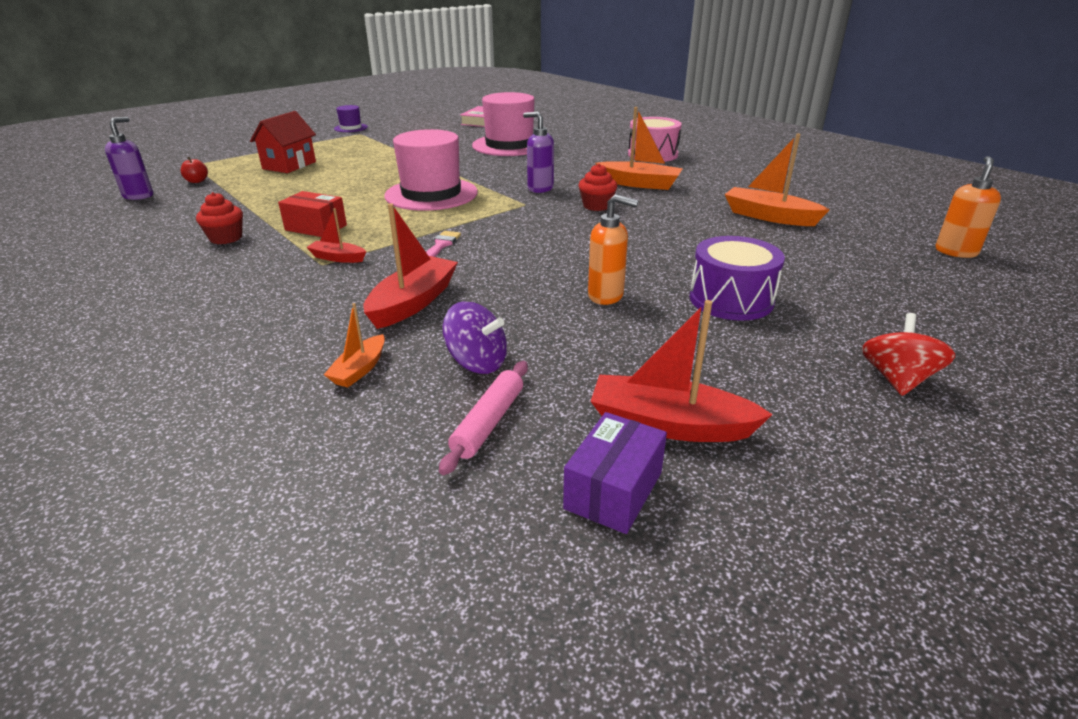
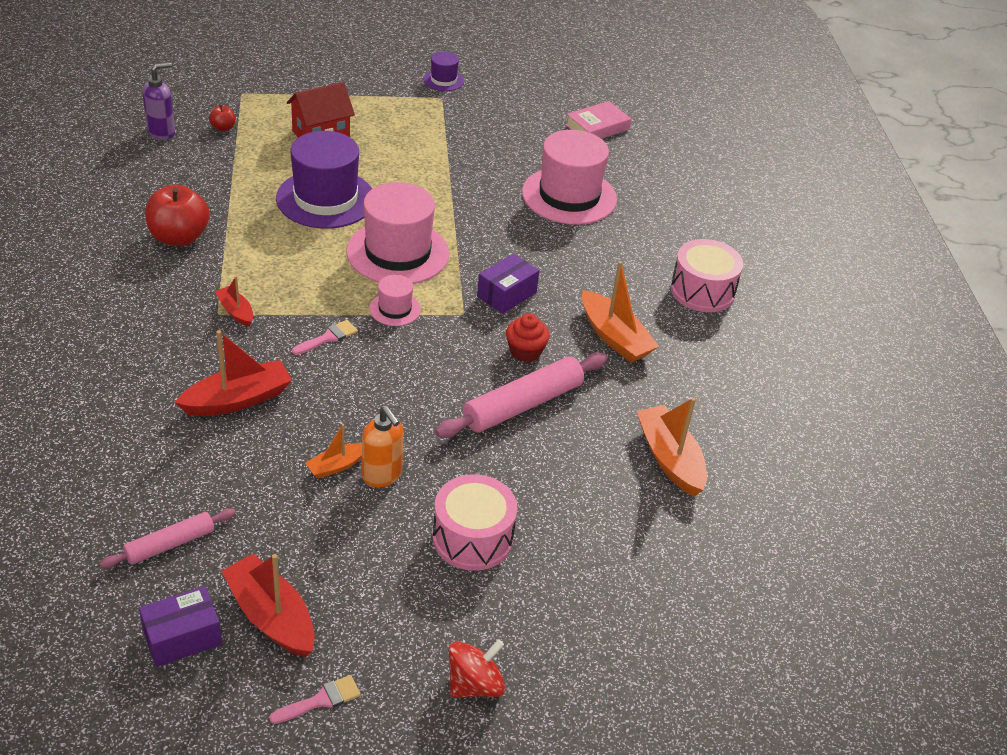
camera: 30 degrees right, 10 degrees up
(226, 238) = (179, 237): red cupcake -> red apple
(316, 227) = (256, 257): red box -> none
(335, 188) = (325, 199): none -> purple hat
(360, 369) = (141, 450): orange boat -> orange boat (337, 466)
(471, 217) = (395, 309): none -> pink hat
(477, 362) = (217, 488): purple spinning top -> none
(540, 188) = (506, 294): purple soap dispenser -> purple box
(638, 227) = (522, 405): none -> pink rolling pin
(731, 300) = (472, 538): purple drum -> pink drum
(817, 461) = (321, 700): none -> pink brush
(955, 252) = (772, 608): orange soap dispenser -> none

